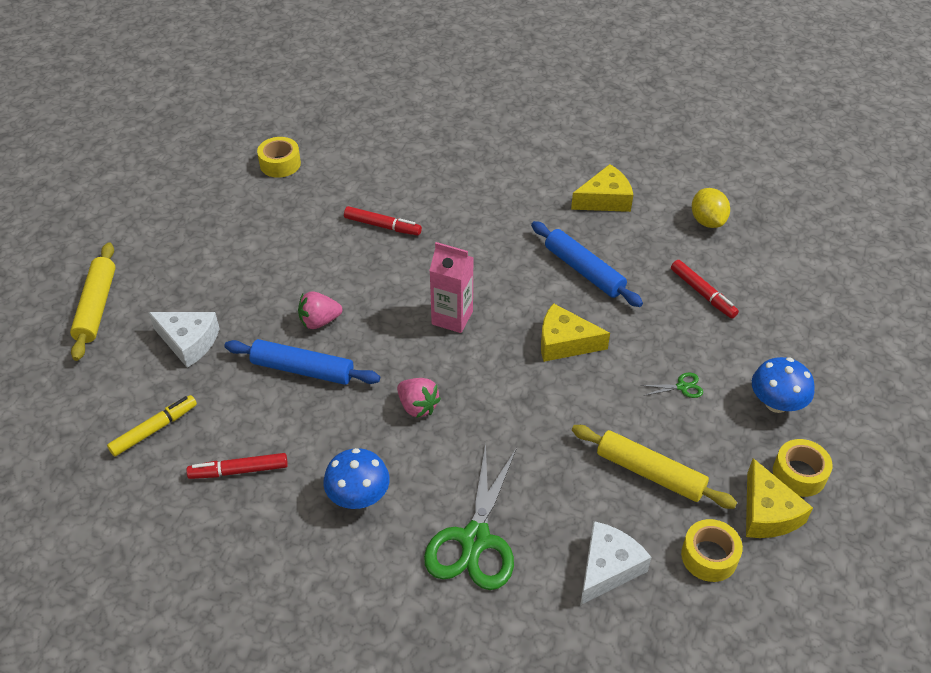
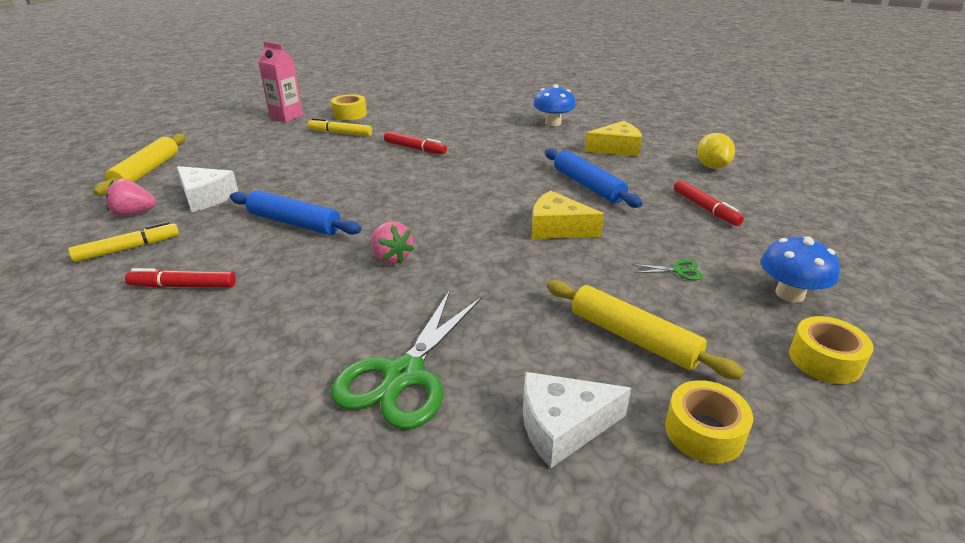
camera: 10 degrees right, 15 degrees down
(285, 205) = (341, 133): none -> yellow marker
(319, 321) = (329, 195): pink strawberry -> pink strawberry (134, 213)
(358, 496) = (292, 320): blue mushroom -> blue mushroom (553, 123)
(452, 318) = (452, 203): pink carton -> pink carton (286, 116)
(607, 568) = (563, 426): white cheese -> white cheese turned 150 degrees counterclockwise
(767, 513) = (785, 394): yellow cheese -> none

